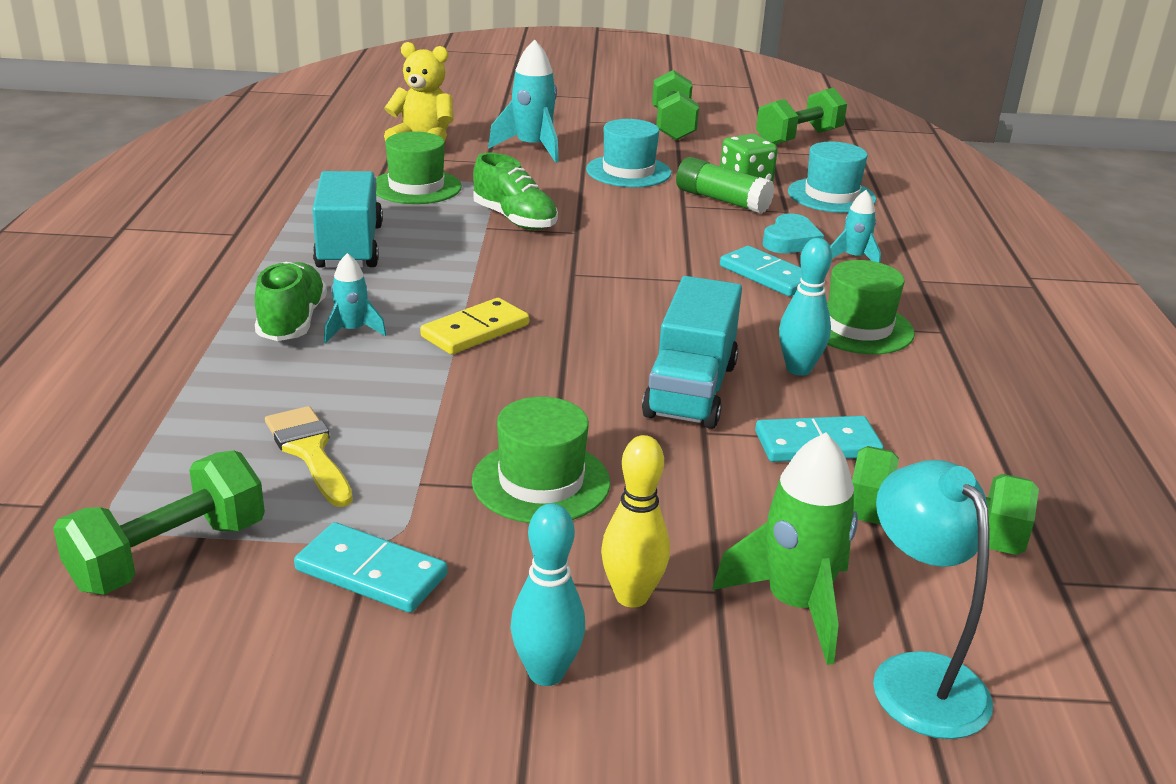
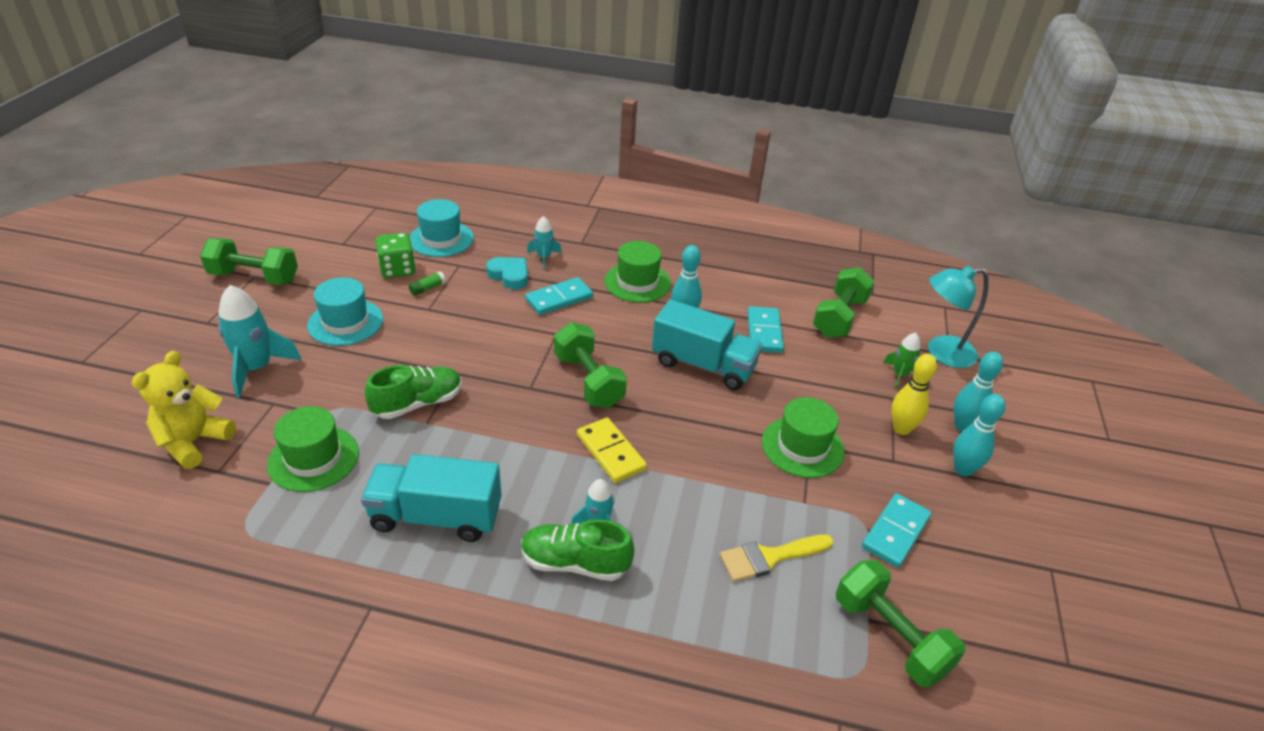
camera: 80 degrees left, 10 degrees up
(677, 687) = (963, 426): none -> turquoise bowling pin
(722, 200) = (427, 288): green glue stick -> green glue stick, size x0.48
(795, 605) = (900, 375): green rocket -> green rocket, size x0.57
(798, 138) = (323, 223): green dumbbell -> green dumbbell (588, 381)

